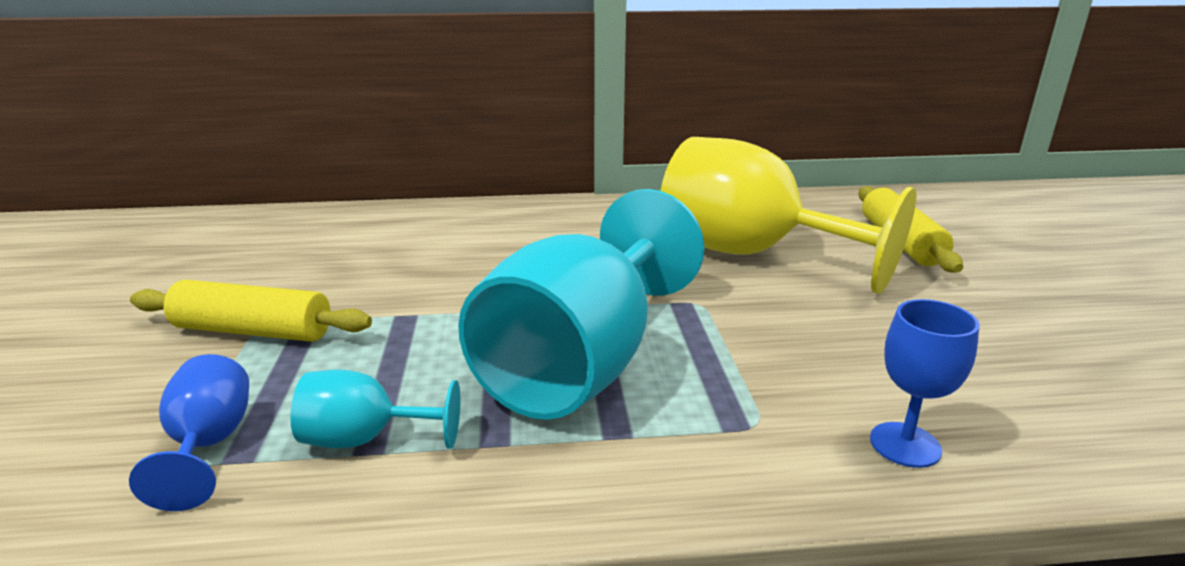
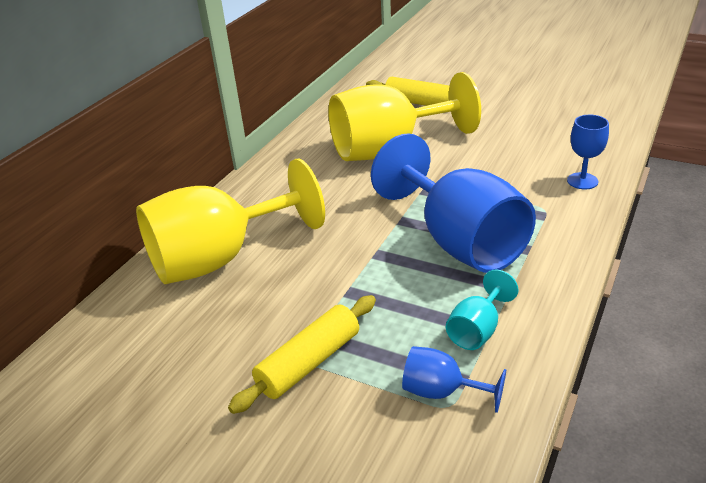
camera: 55 degrees left, 10 degrees up
(422, 232) = (219, 259): none -> yellow goblet
(580, 365) = (460, 242): turquoise goblet -> blue goblet

